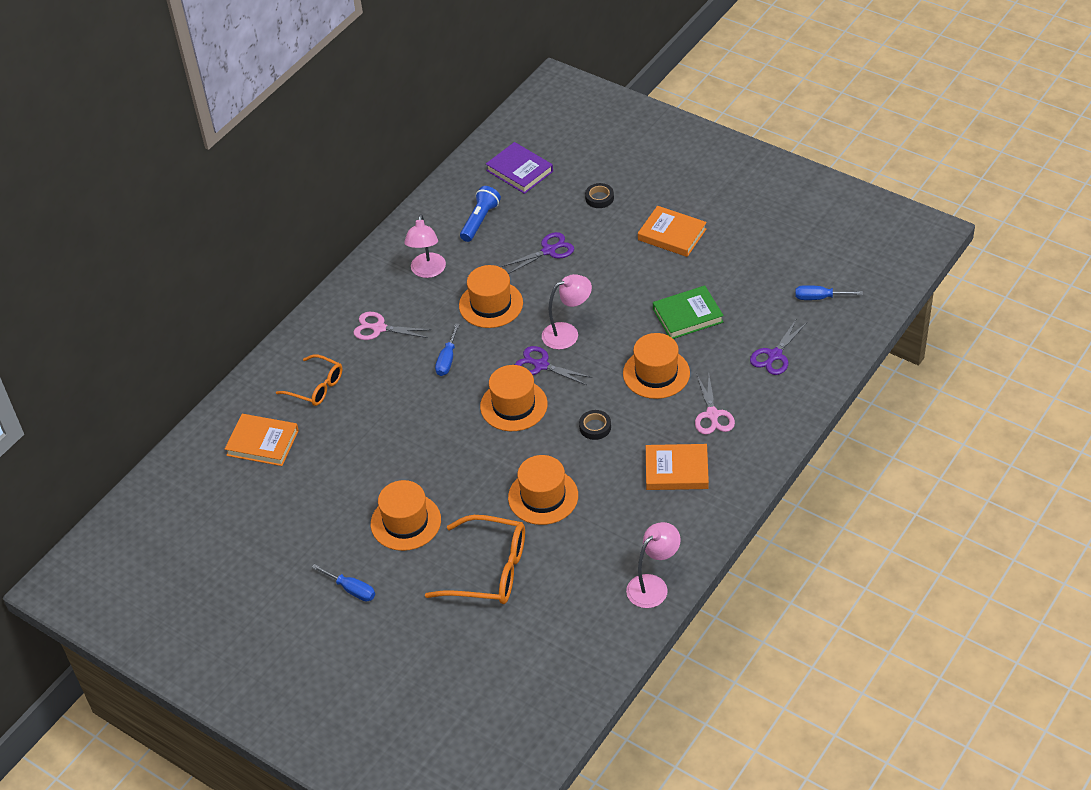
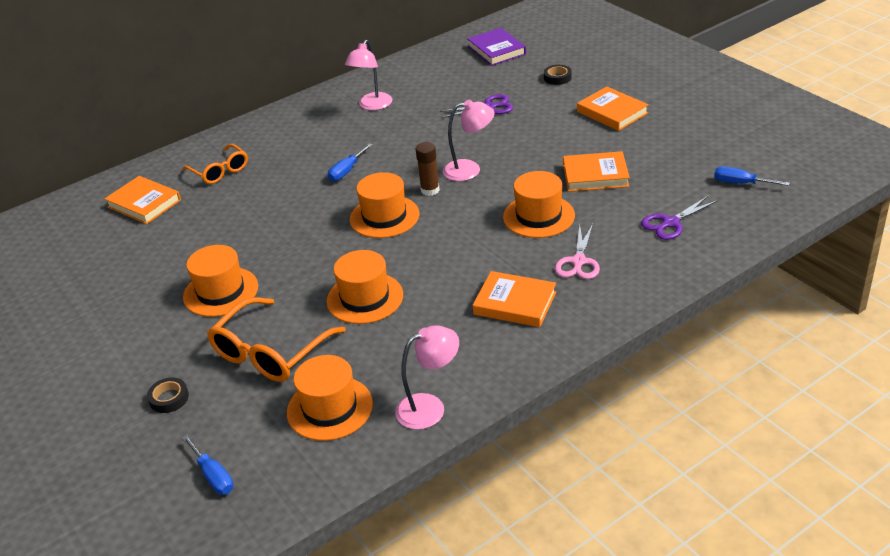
camera: 20 degrees right, 10 degrees down
(351, 589) = (130, 339): blue screwdriver -> blue screwdriver (213, 476)
(379, 328) = (303, 138): pink scissors -> none
(480, 220) = (441, 78): blue flashlight -> none
(489, 570) = (270, 352): orange glasses -> orange glasses turned 90 degrees clockwise
(491, 304) = (412, 137): orange hat -> orange hat (330, 408)
(541, 365) = (430, 190): purple scissors -> brown glue stick
(595, 427) = (452, 249): black tape -> black tape (169, 398)
(687, 315) = (595, 175): green book -> orange book

